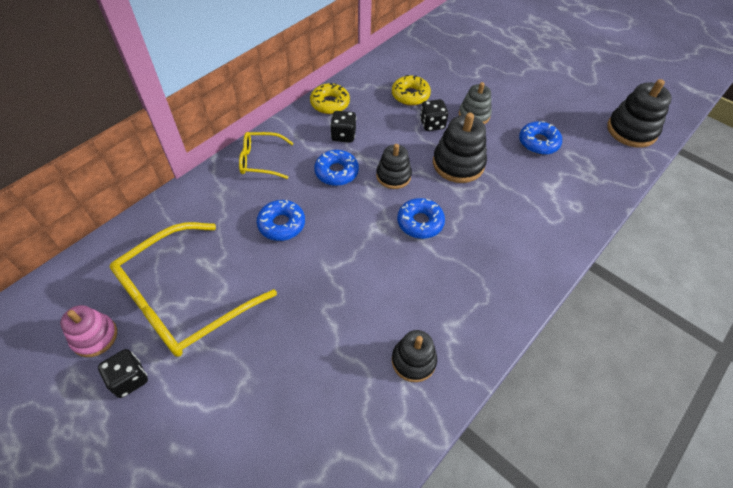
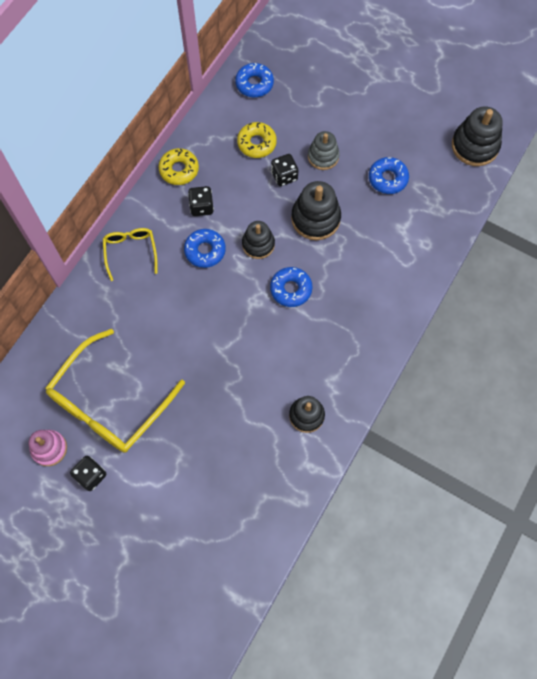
camera: 10 degrees left, 15 degrees up
(260, 160) = (130, 251): yellow glasses -> yellow glasses turned 90 degrees clockwise
(281, 224) = (170, 316): blue donut -> blue donut (254, 84)

